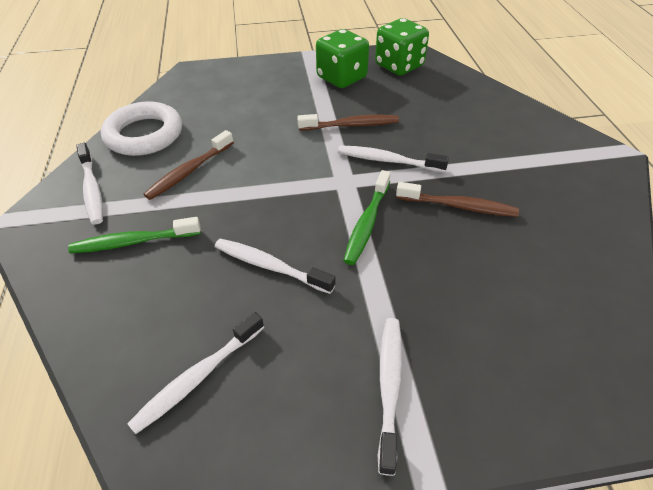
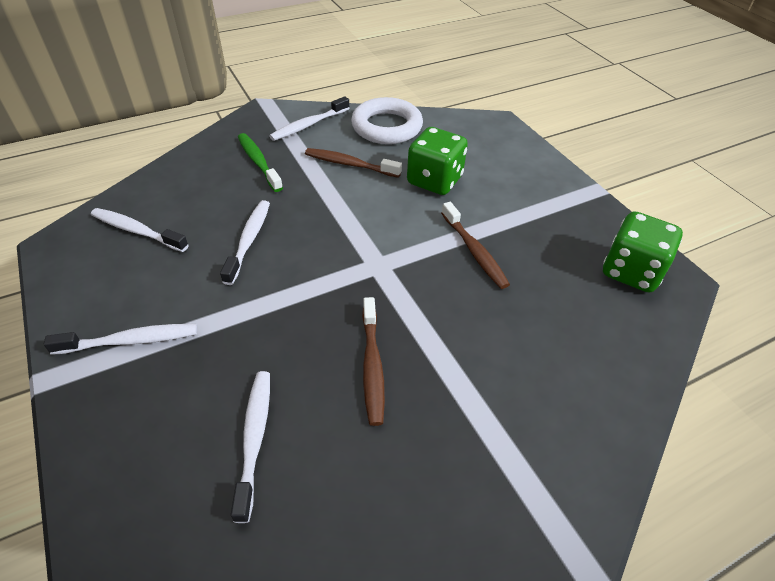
camera: 70 degrees right, 0 degrees up
(341, 78) = (563, 225): green dice -> green dice (434, 180)
(367, 223) = (320, 292): green toothbrush -> none
(387, 160) = (426, 292): white toothbrush -> white toothbrush (254, 438)

